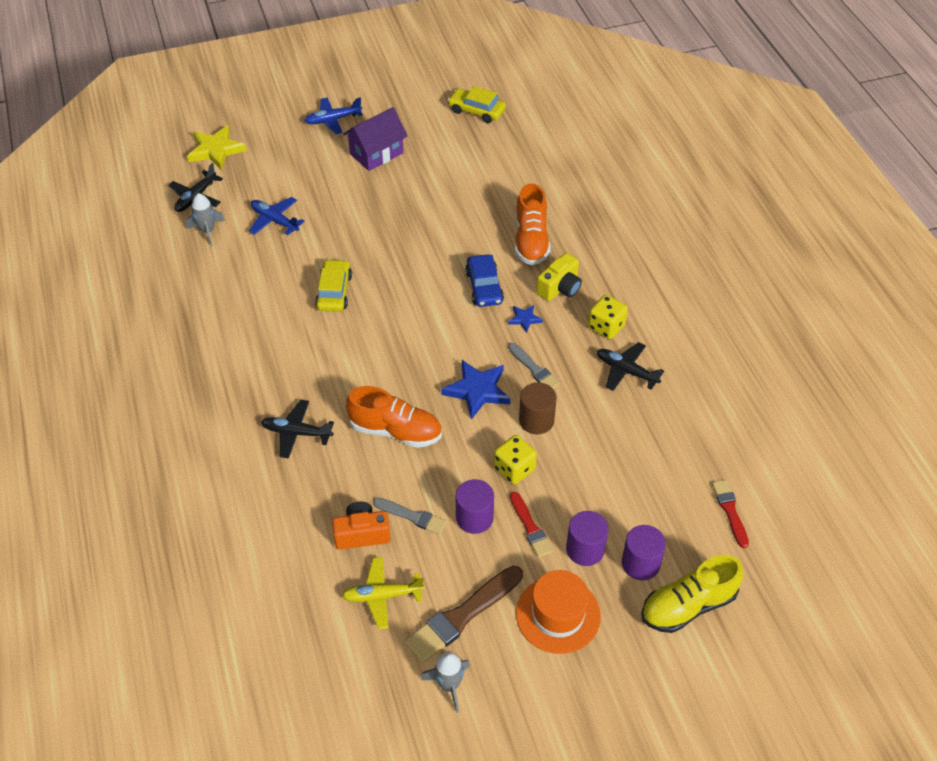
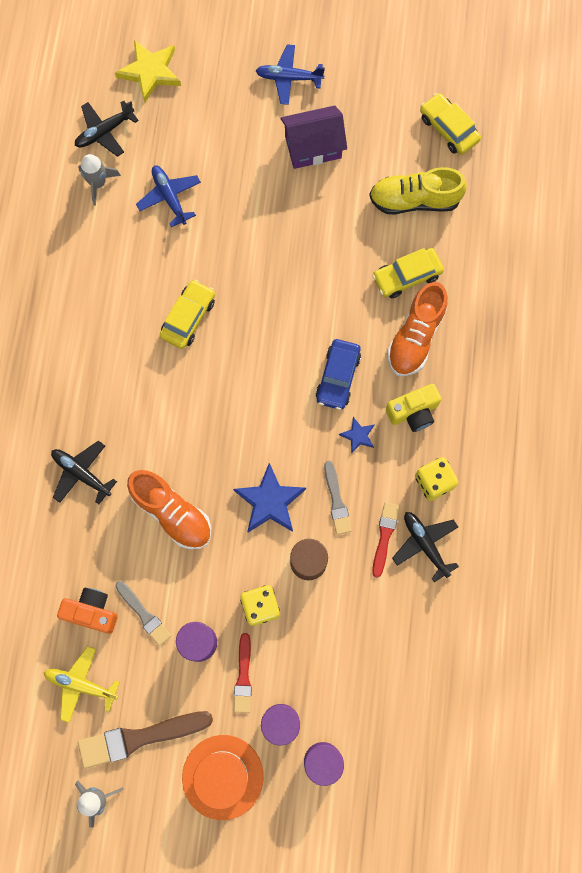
camera: 25 degrees right, 25 degrees up
(500, 206) = (407, 276): none -> yellow car
(688, 605) = (341, 824): yellow shoe -> yellow shoe (414, 200)
(730, 511) = (435, 747): red brush -> red brush (384, 536)

